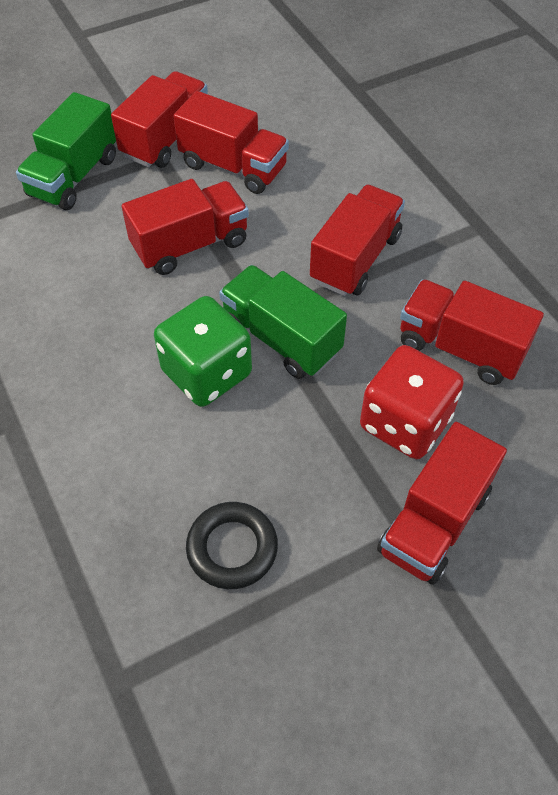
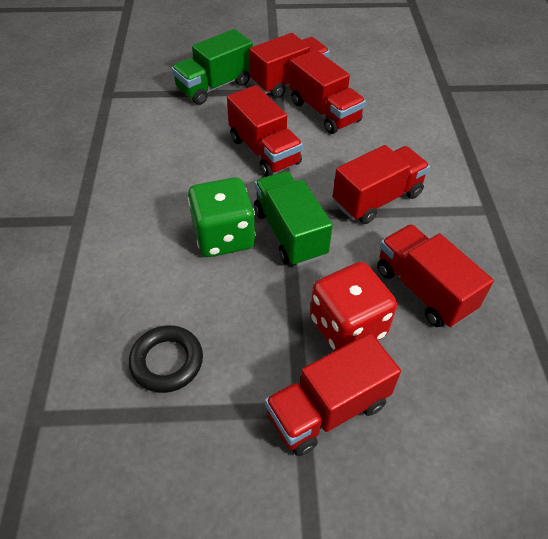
camera: 25 degrees right, 5 degrees down
(190, 245) = (264, 151): red truck -> red truck turned 60 degrees clockwise

